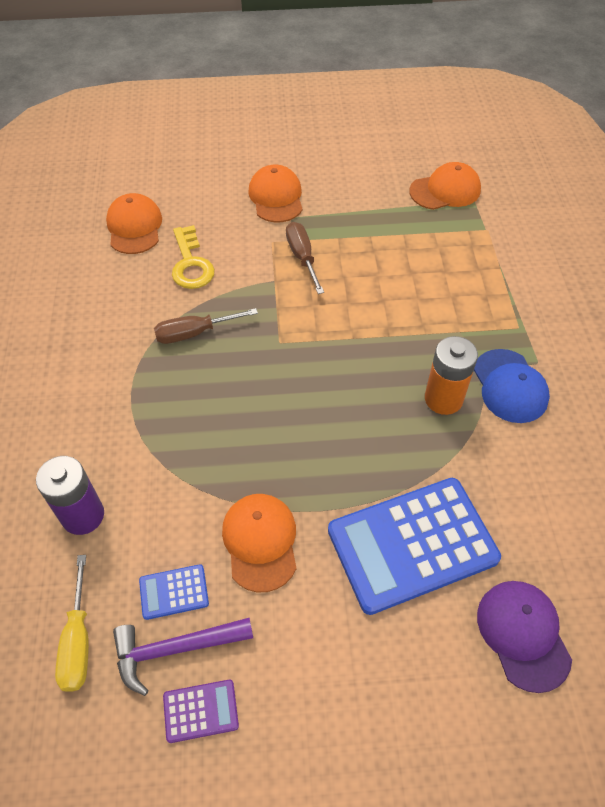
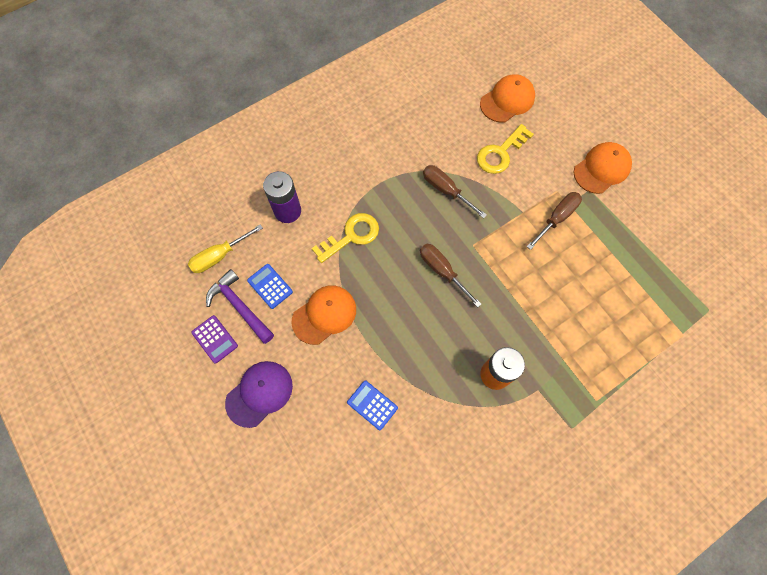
camera: 60 degrees right, 15 degrees up
(176, 457) = (351, 236): none -> yellow key
(291, 386) = (442, 271): none -> brown screwdriver
(412, 544) = (372, 405): blue calculator -> blue calculator, size x0.42
(445, 190) = (703, 283): orange cap -> none
(510, 386) = (536, 416): blue cap -> none
(523, 634) = (349, 501): purple cap -> purple cap (259, 393)

